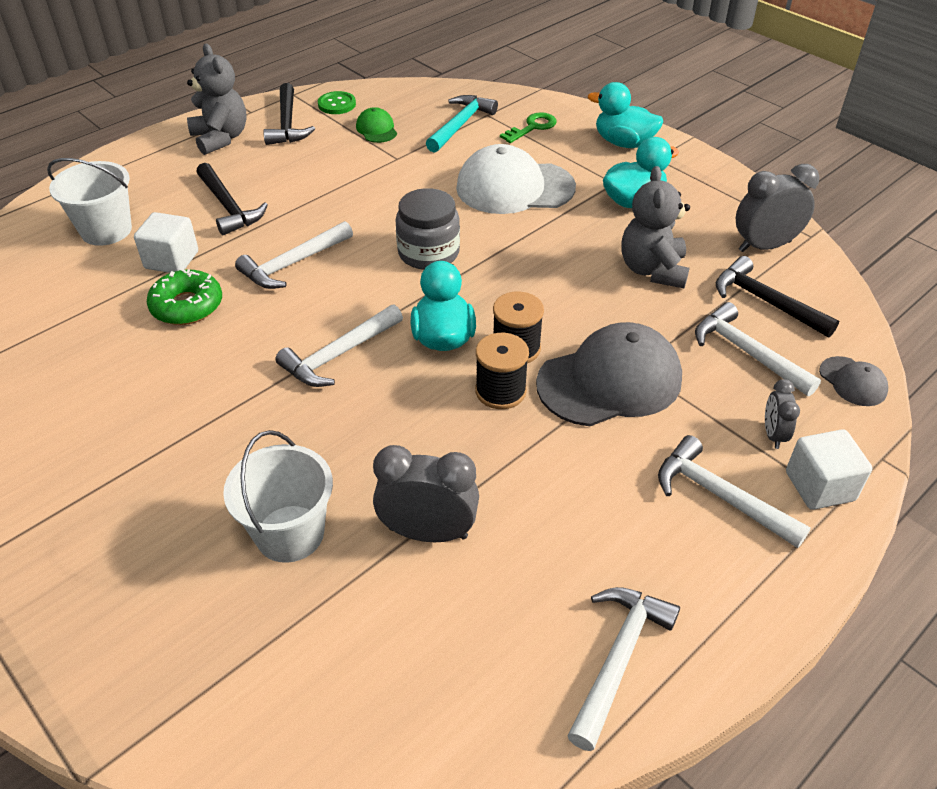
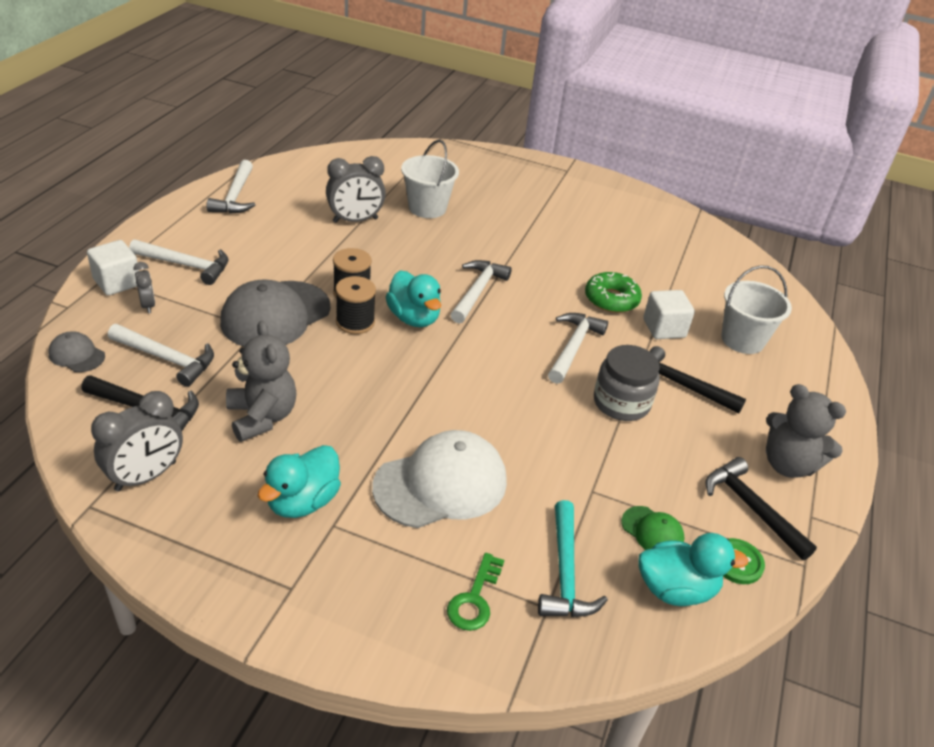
camera: 150 degrees right, 5 degrees down
(428, 253) = (474, 384): grey jar -> grey jar (621, 403)
(623, 143) = (342, 605): turquoise duck -> turquoise duck (676, 589)

